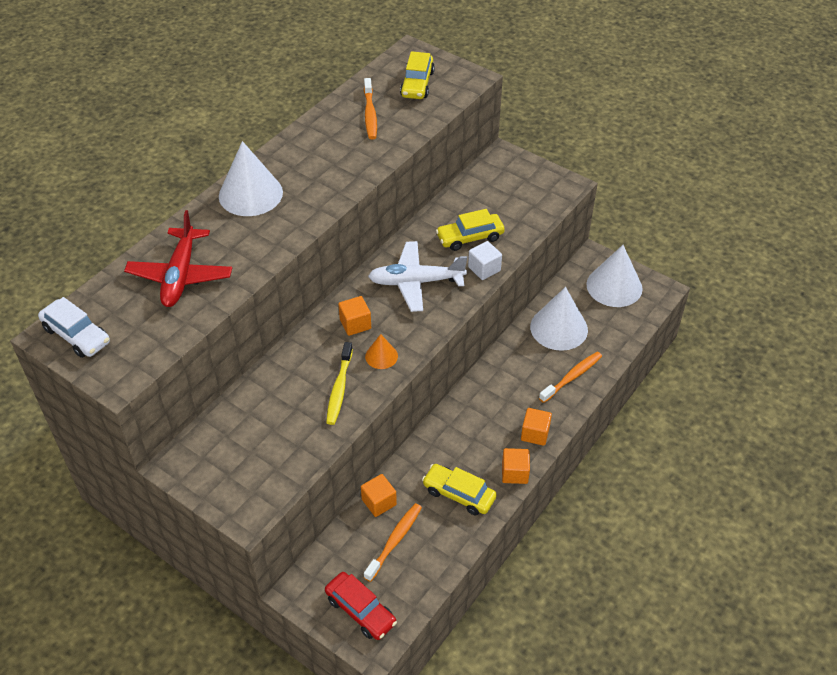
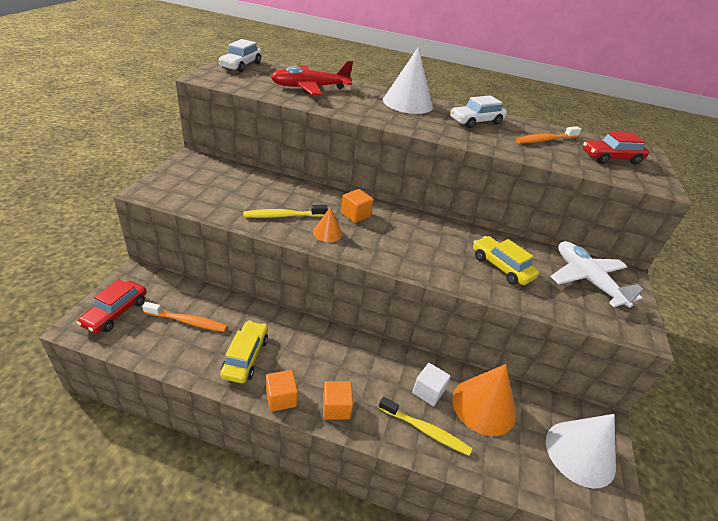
camera: 65 degrees right, 10 degrees down
(315, 152) = (476, 121): none -> white car
(379, 502) = (226, 304): orange cube -> none
(416, 282) = (422, 241): white plane -> white plane (586, 280)
(417, 84) = (610, 158): yellow car -> red car
(484, 269) = (469, 282): white cube -> white cube (428, 391)
(559, 328) = (484, 405): white cone -> orange cone
(572, 377) = (426, 430): orange toothbrush -> yellow toothbrush

